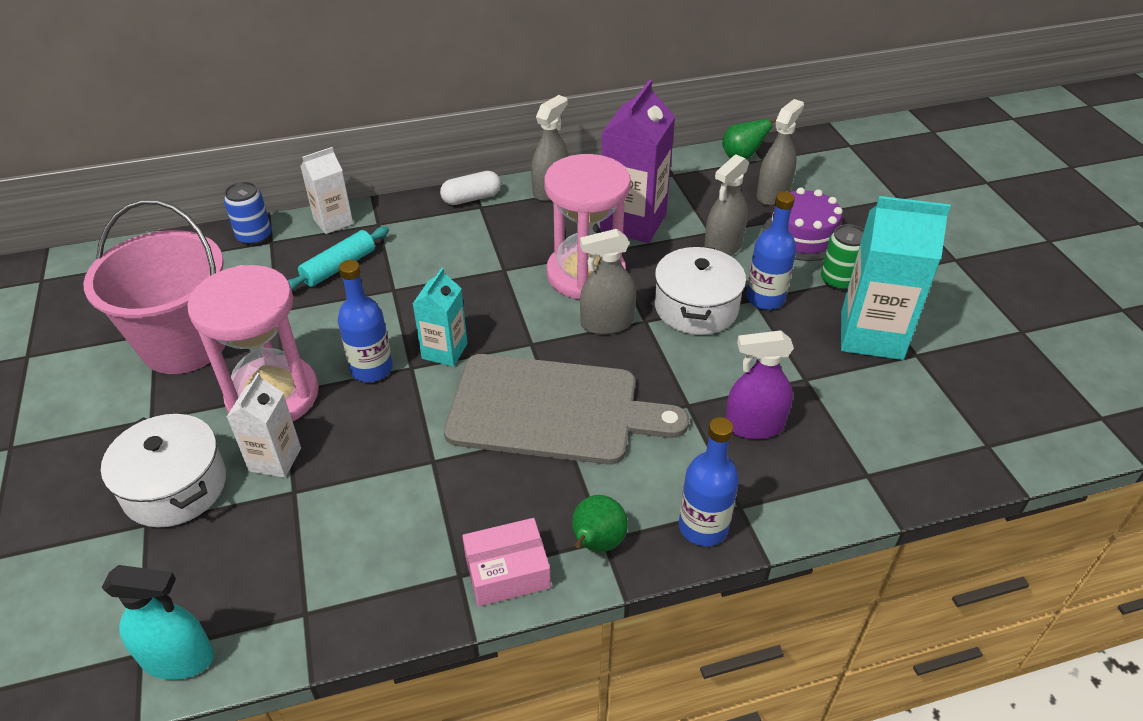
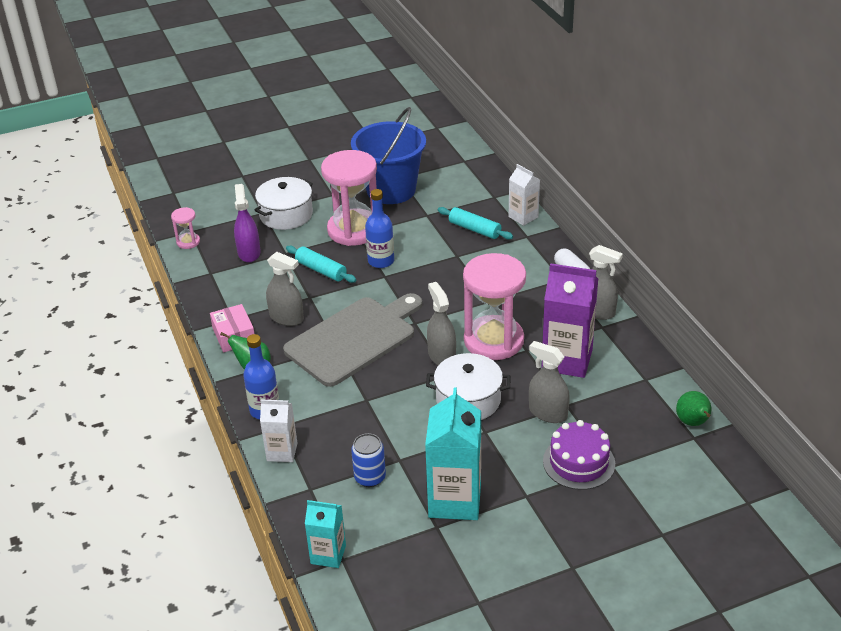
camera: 85 degrees right, 5 degrees down
(178, 658) = (188, 242): turquoise spray bottle -> pink hourglass
(185, 344) = (391, 190): pink bucket -> blue bucket
(254, 236) = (497, 189): blue can -> blue can (370, 477)
(275, 459) = (306, 242): white carton -> white carton (282, 452)
(365, 443) = (321, 270): none -> turquoise rolling pin
(444, 351) = (401, 287): turquoise carton -> turquoise carton (328, 554)
(552, 410) = (354, 339): grey cutting board -> grey cutting board turned 135 degrees counterclockwise
(754, 426) = (350, 432): purple spray bottle -> purple spray bottle (249, 253)
(765, 298) = (487, 438): blue bottle -> none
(773, 194) = (636, 444): grey spray bottle -> grey spray bottle (286, 318)
(838, 281) = (520, 483): green can -> none

